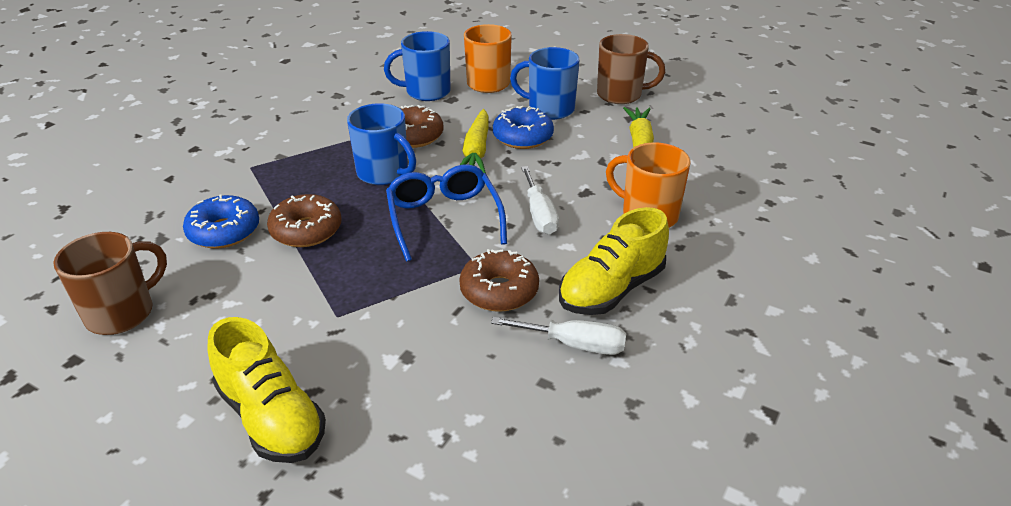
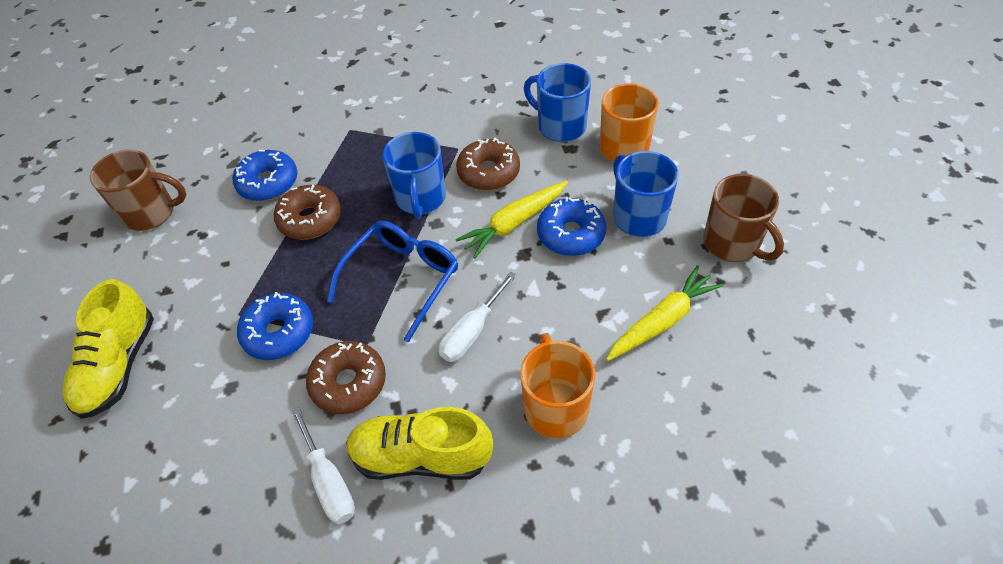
camera: 50 degrees right, 15 degrees up
(394, 302) = (279, 333): none -> blue donut

